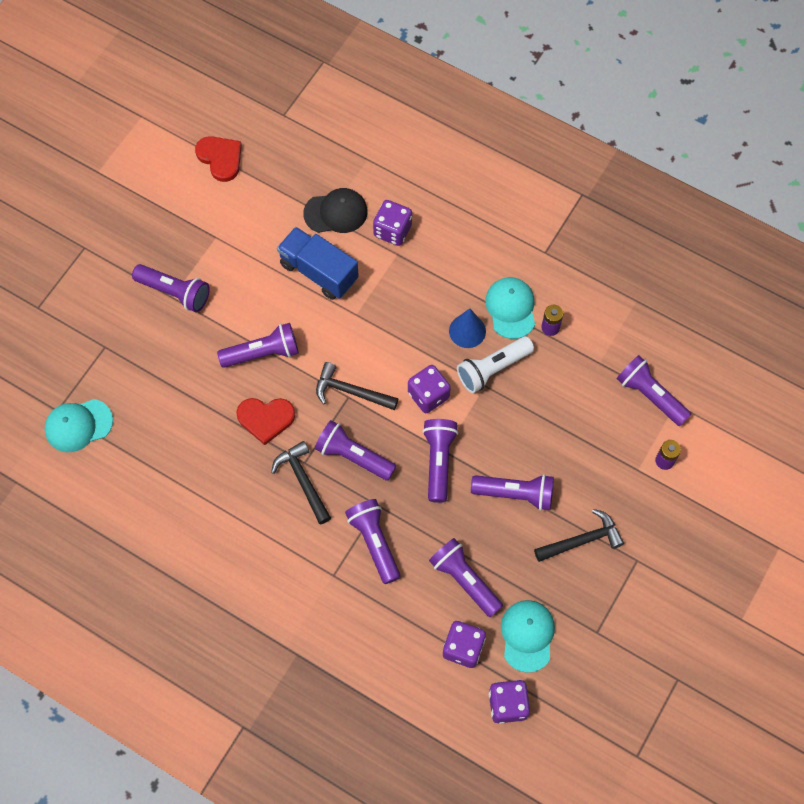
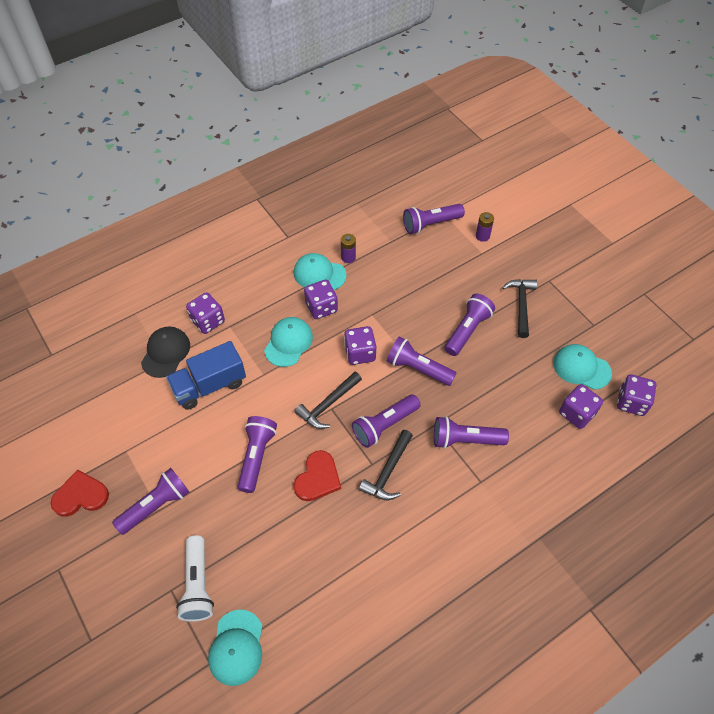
camera: 65 degrees left, 10 degrees down
(220, 158) = (55, 417): red heart -> red heart (81, 496)
(303, 481) = (388, 471): black hammer -> black hammer turned 60 degrees counterclockwise
(406, 320) = (288, 343): none -> turquoise cap
(464, 580) = (522, 390): purple flashlight -> none
(467, 331) = (321, 307): blue cone -> purple dice
(492, 369) = (361, 304): white flashlight -> white flashlight (198, 584)

